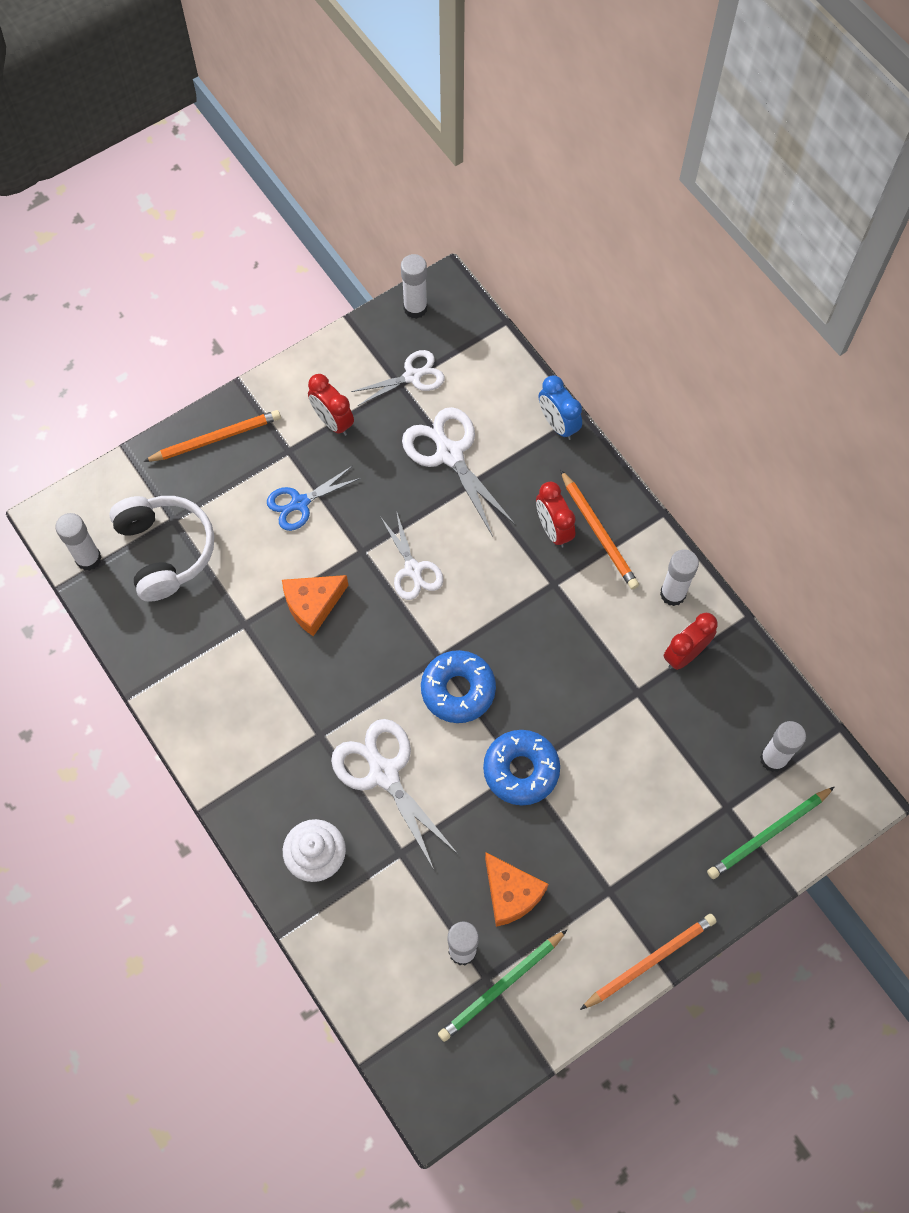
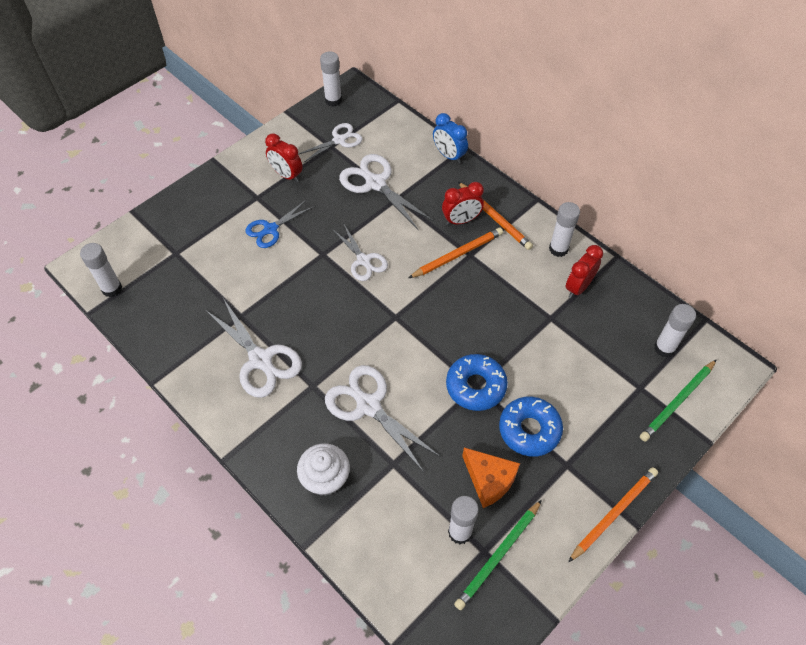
camera: 10 degrees left, 10 degrees down
(165, 551) = (172, 275): white headphones -> none
(215, 438) = (201, 196): orange pencil -> orange pencil (457, 254)
(261, 689) = (260, 360): none -> white scissors
(313, 605) = (291, 295): orange cheese -> none
(458, 690) = (414, 337): blue donut -> blue donut (529, 430)
(553, 530) = (461, 220): red clock -> red clock turned 75 degrees counterclockwise

